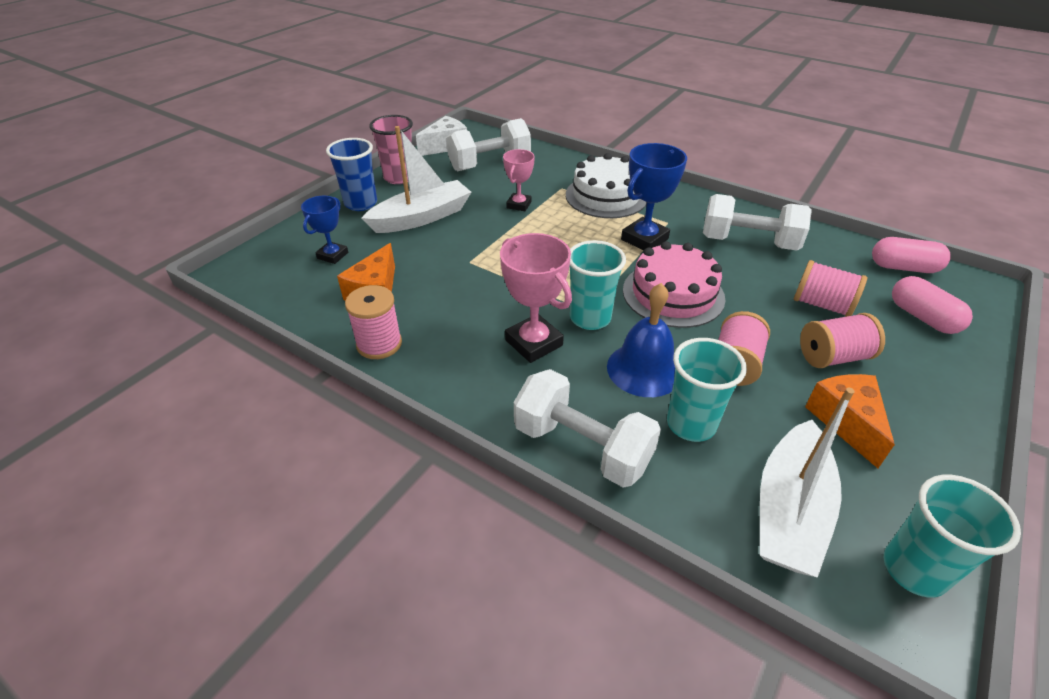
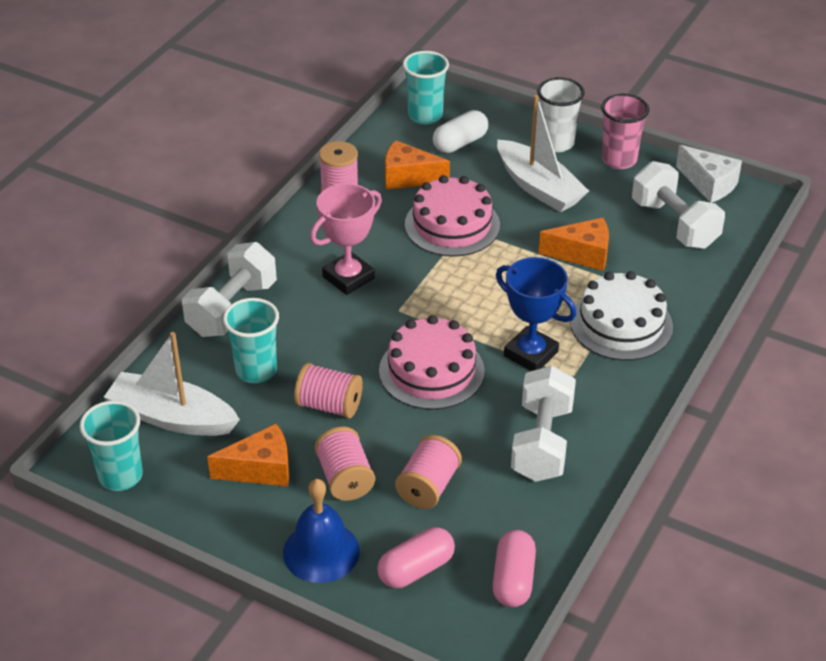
camera: 85 degrees right, 0 degrees up
(332, 255) = (460, 143): blue trophy -> white capsule
(361, 203) = (556, 143): blue cup -> white cup
(462, 269) = (452, 225): none -> pink cake
(519, 205) = (582, 254): pink trophy -> orange cheese
(590, 318) = (386, 312): turquoise cup -> turquoise cup (425, 115)
(644, 369) = (319, 345): blue bell -> blue bell (321, 551)

